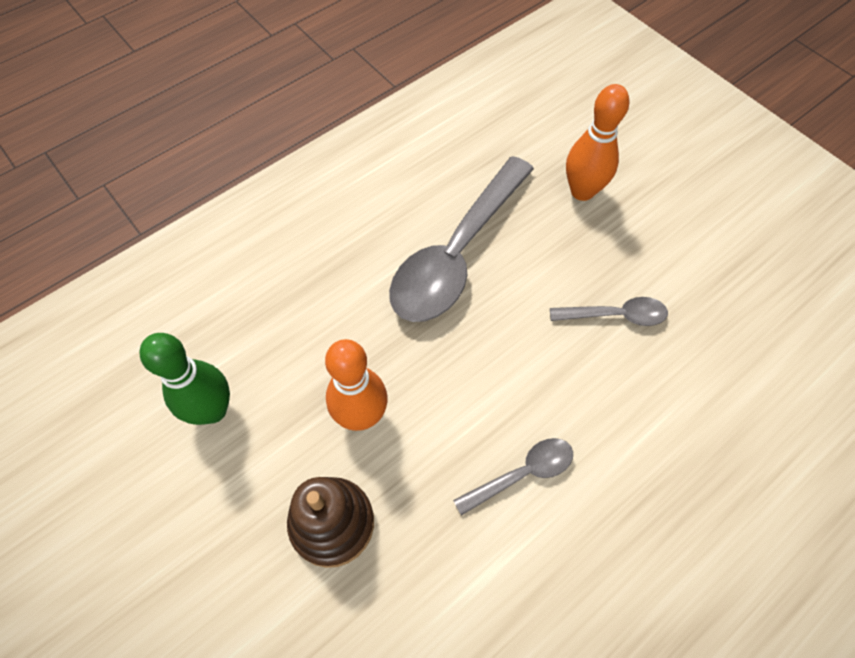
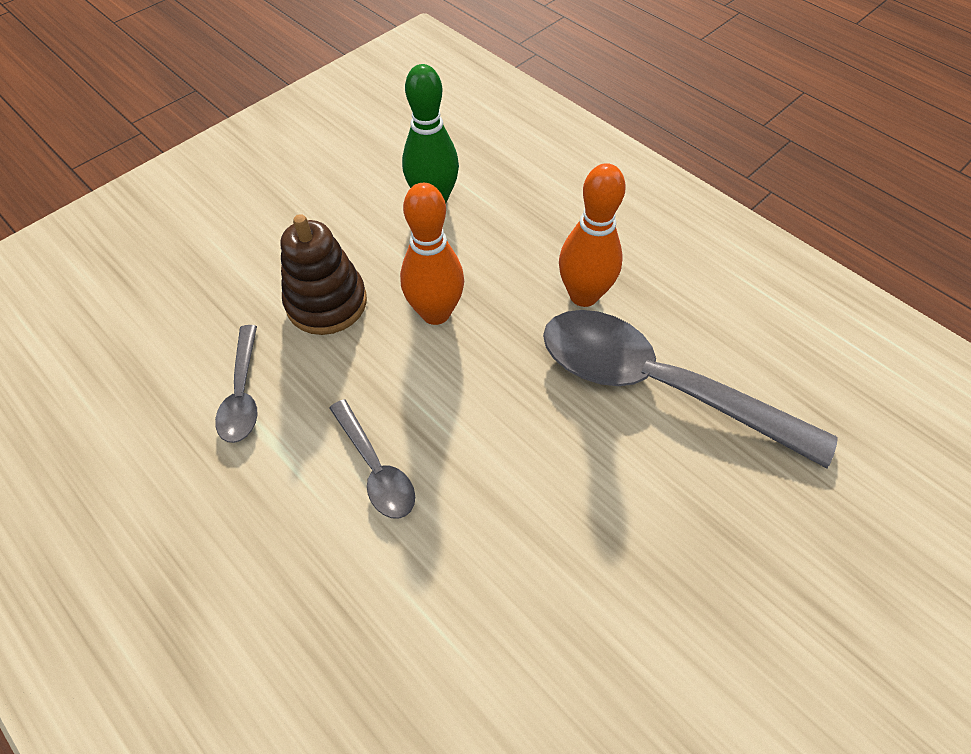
camera: 85 degrees right, 5 degrees down
(582, 191) = (813, 542): orange bowling pin -> orange bowling pin (583, 295)
(615, 315) = (604, 584): grey spoon -> grey spoon (243, 393)

